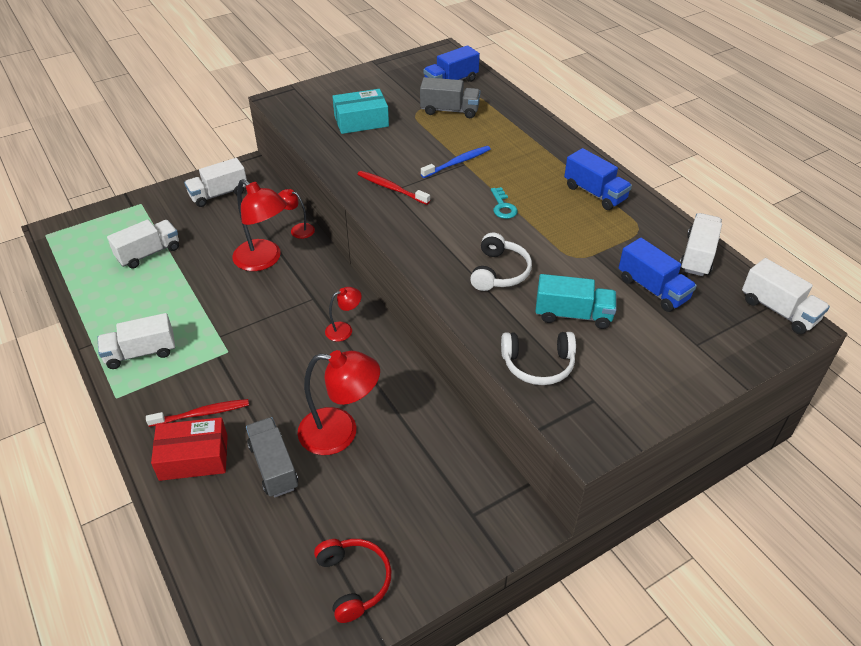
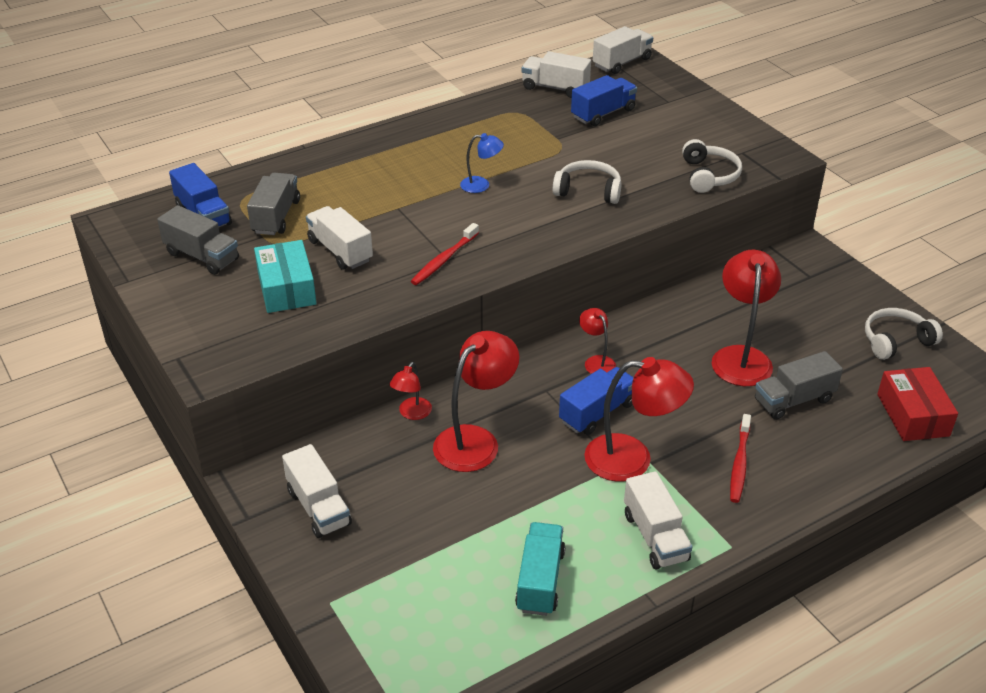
camera: 90 degrees left, 5 degrees down
(149, 253) = (457, 567): white truck -> white truck (340, 251)
(194, 457) = (799, 462): red box -> red box (912, 415)
(202, 414) = (739, 464): red toothbrush -> red toothbrush turned 150 degrees counterclockwise
(224, 345) = (632, 459): none -> red lamp
(354, 581) = (896, 341): red headphones -> white headphones
(401, 86) = (202, 256): none -> grey truck
(458, 162) = (394, 212): blue toothbrush -> none
(503, 206) = (481, 185): turquoise key -> blue lamp
(573, 315) = (643, 154): turquoise truck -> turquoise truck (540, 580)
(595, 193) = (459, 130): blue truck -> blue truck (597, 413)

